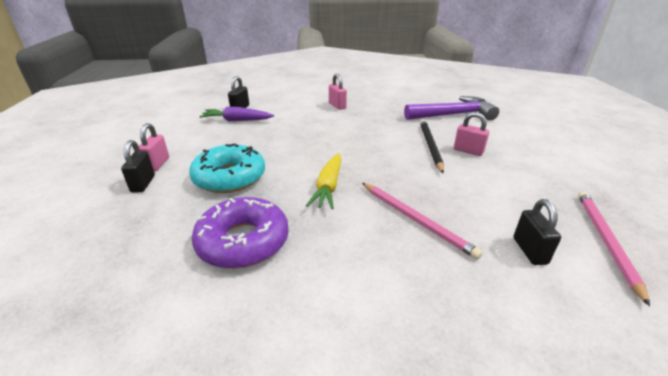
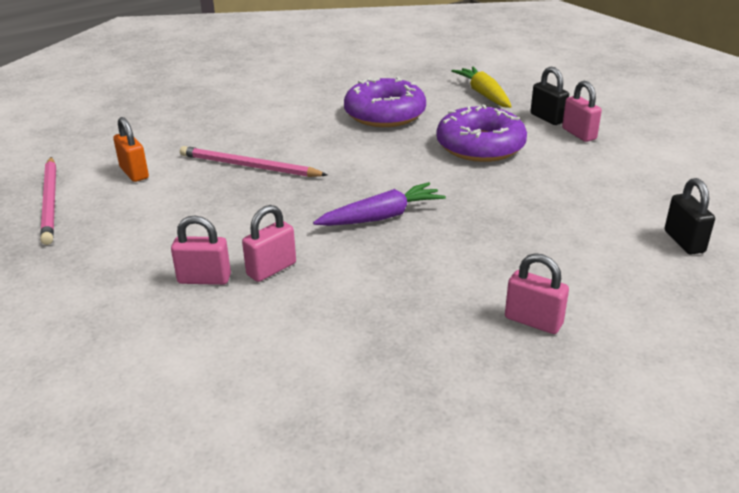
camera: 150 degrees right, 0 degrees up
(229, 177) = (480, 146): turquoise donut -> purple donut
(237, 120) = (632, 215): purple carrot -> purple carrot (382, 217)
(328, 187) = (364, 168): yellow carrot -> yellow carrot (483, 94)
(430, 146) = (271, 269): black pencil -> pink padlock
(453, 115) = (254, 388): purple hammer -> none
(529, 251) = (134, 173): black padlock -> orange padlock

